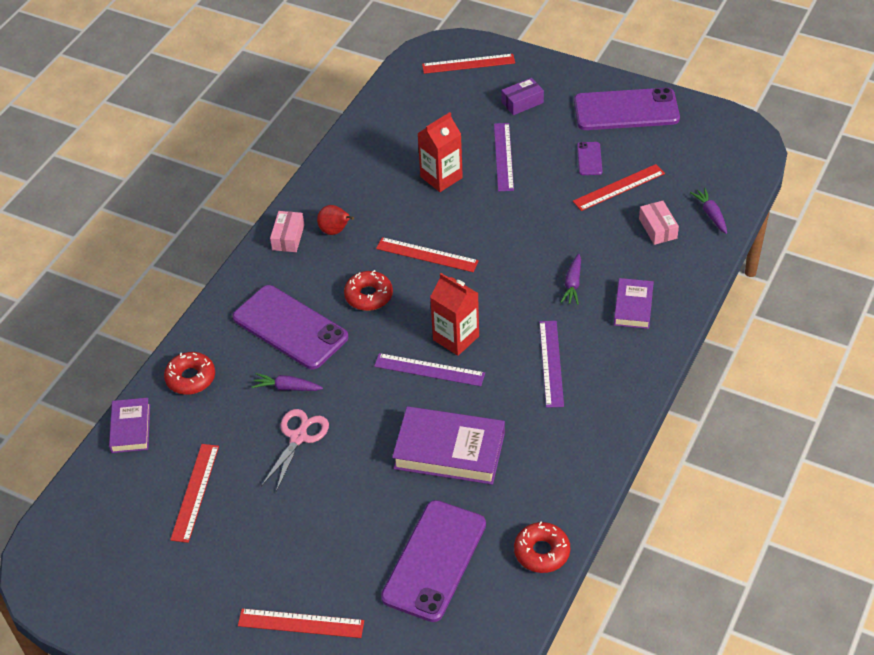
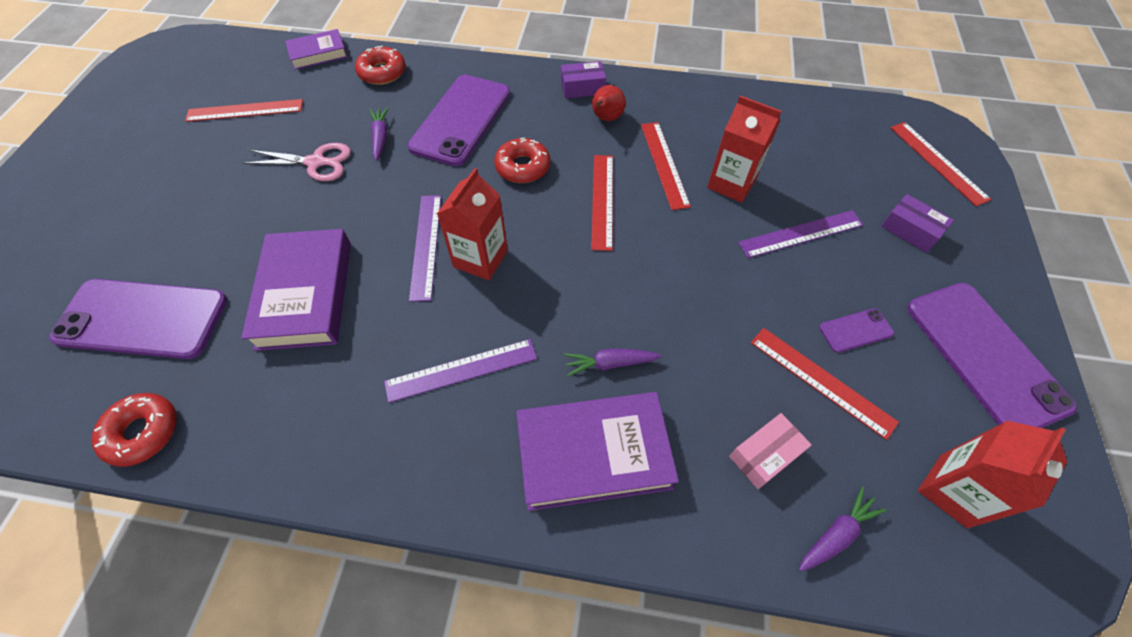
camera: 70 degrees right, 10 degrees up
(288, 237) = (582, 88): pink box -> purple box
(301, 623) = (75, 224): red ruler -> red ruler (664, 164)
(633, 306) = (593, 453): purple book -> purple book, size x1.73
(701, 159) = (953, 490): none -> red carton

